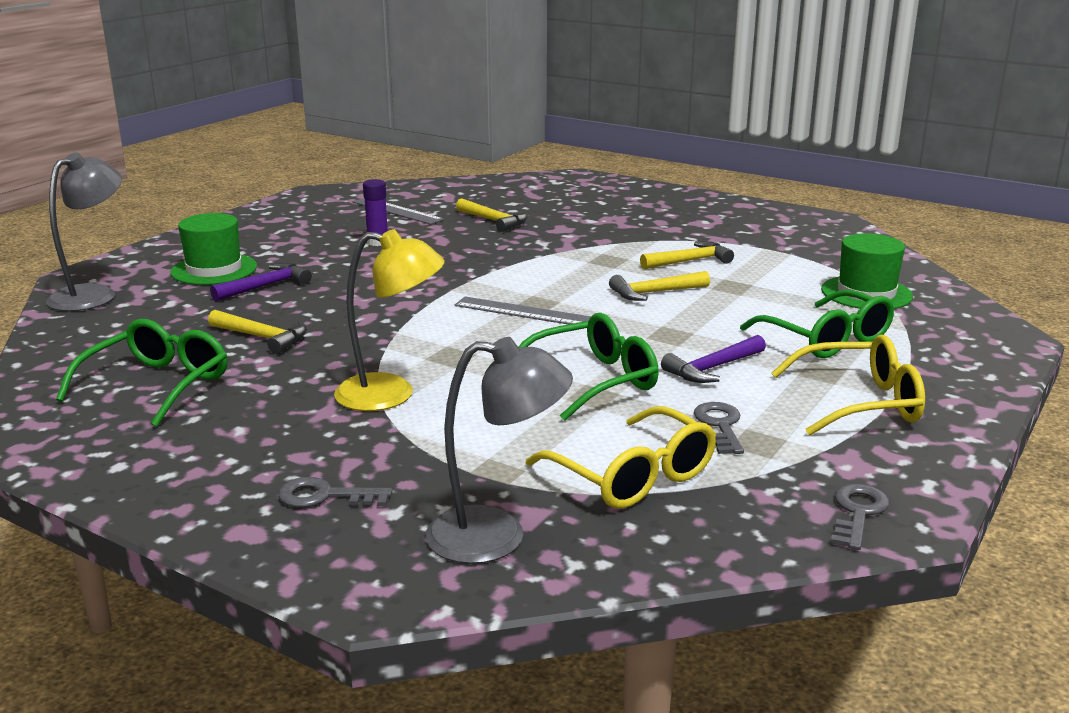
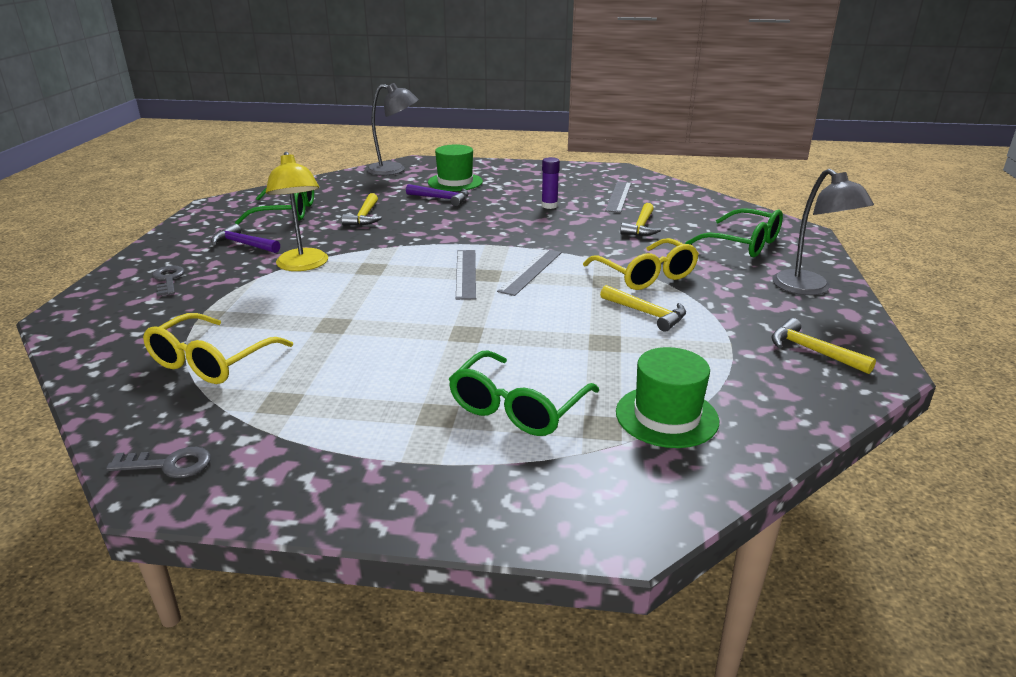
camera: 65 degrees right, 5 degrees up
(497, 536) = (125, 334): grey lamp -> grey lamp (809, 289)
(551, 284) = (531, 271): none -> grey ruler
(593, 381) = (359, 320): green glasses -> green glasses (743, 244)
(654, 293) = (553, 312): yellow hammer -> yellow hammer (813, 351)
(712, 368) = (411, 362): purple hammer -> purple hammer (244, 244)
(720, 425) = (304, 381): grey key -> none
(859, 403) = (380, 442): yellow glasses -> yellow glasses (645, 275)

